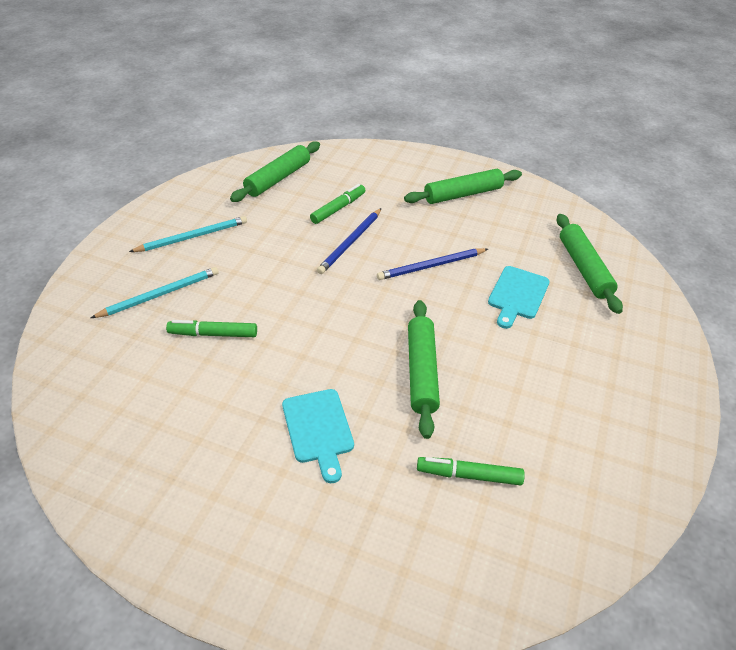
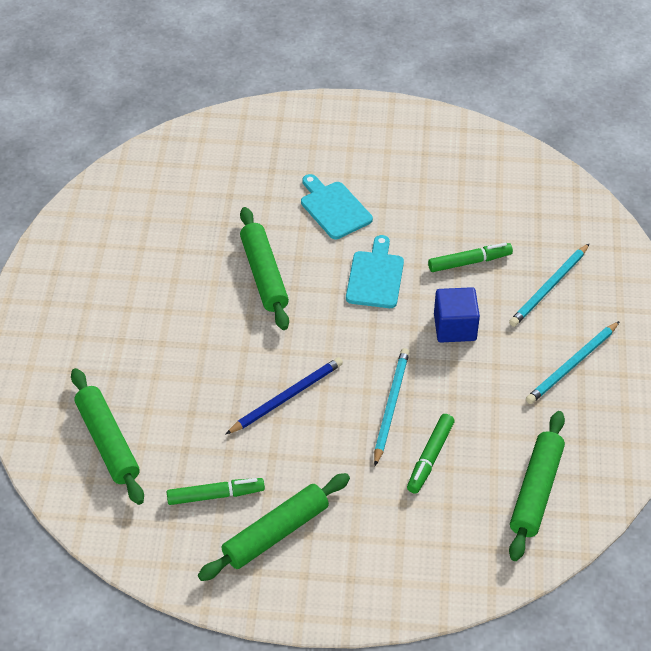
camera: 165 degrees right, 5 degrees up
(265, 283) = (455, 327): none -> blue cube
(350, 242) = (391, 406): blue pencil -> turquoise pencil
(469, 475) = (205, 205): green marker -> green marker (215, 495)
(517, 295) = (183, 383): turquoise cutting board -> turquoise cutting board (375, 277)

